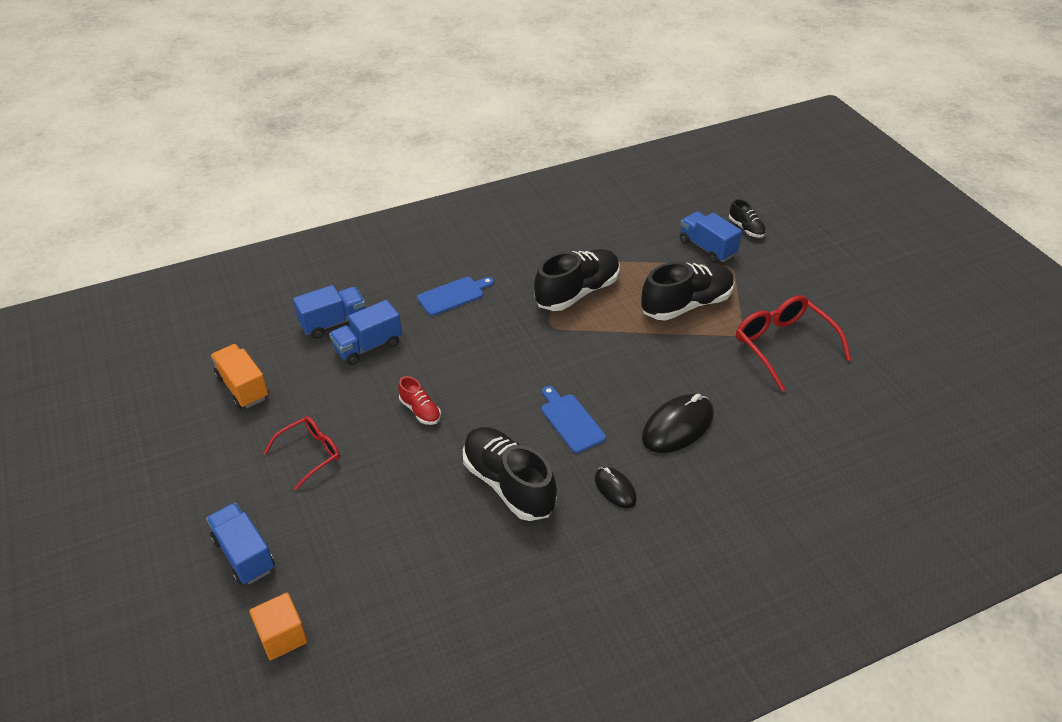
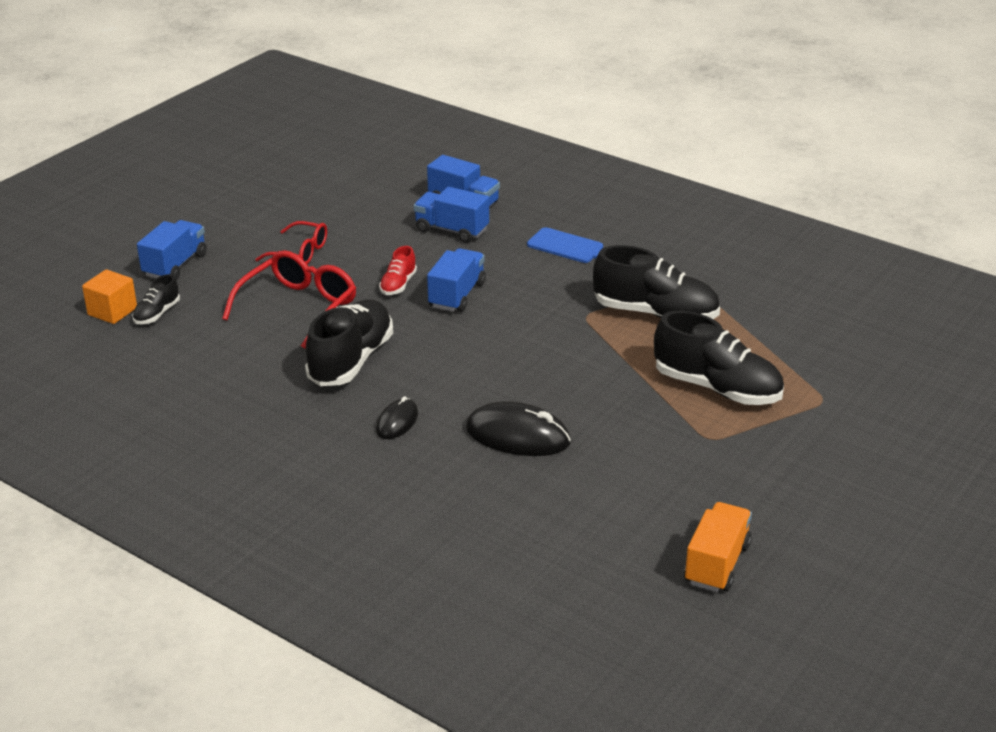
camera: 60 degrees right, 10 degrees down
(243, 387) = (344, 194): orange truck -> orange truck (716, 564)
(571, 421) = (463, 369): blue cutting board -> none
(707, 248) = (837, 374): blue truck -> blue truck (457, 295)
(746, 228) = (913, 392): black shoe -> black shoe (157, 314)
(783, 345) = (723, 474): red glasses -> red glasses (299, 307)

